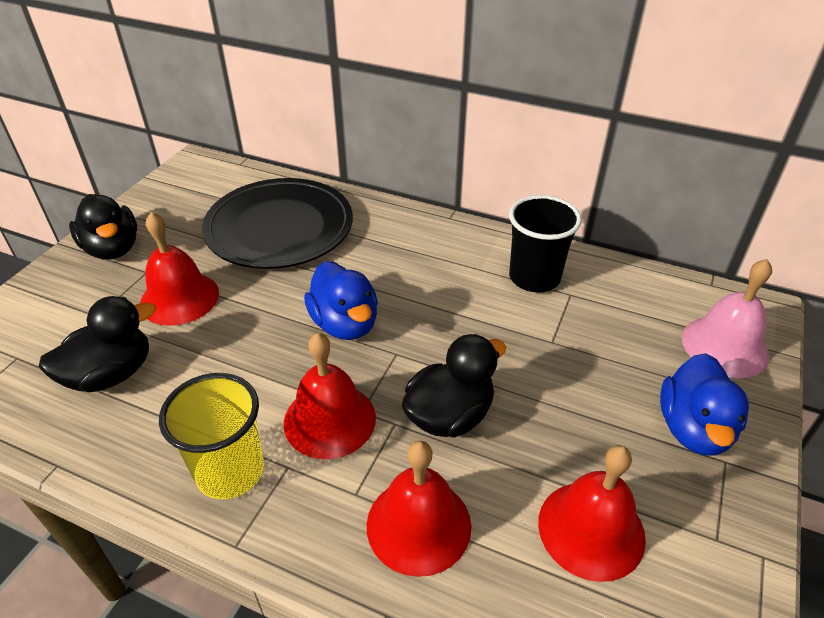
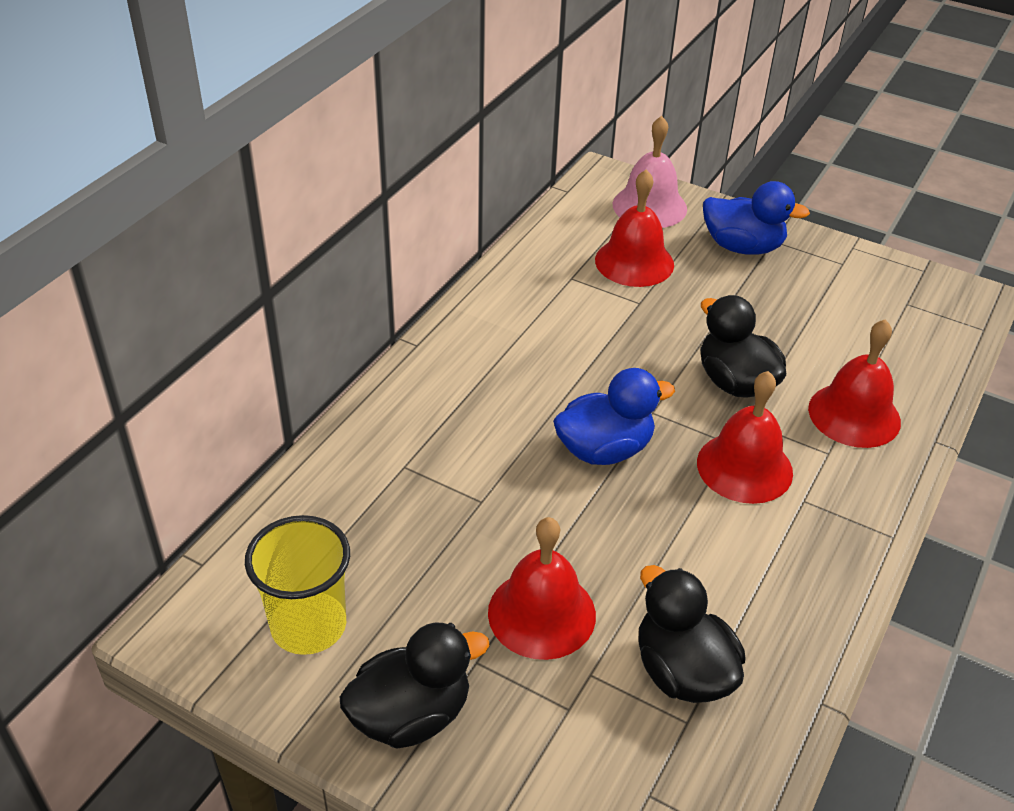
camera: 85 degrees left, 0 degrees up
(230, 471) = (814, 544): yellow cup -> yellow cup (308, 625)
(279, 228) = (402, 509): black plate -> none
(534, 278) = (543, 297): black cup -> none
(591, 529) = (844, 320): red bell -> red bell (634, 262)

